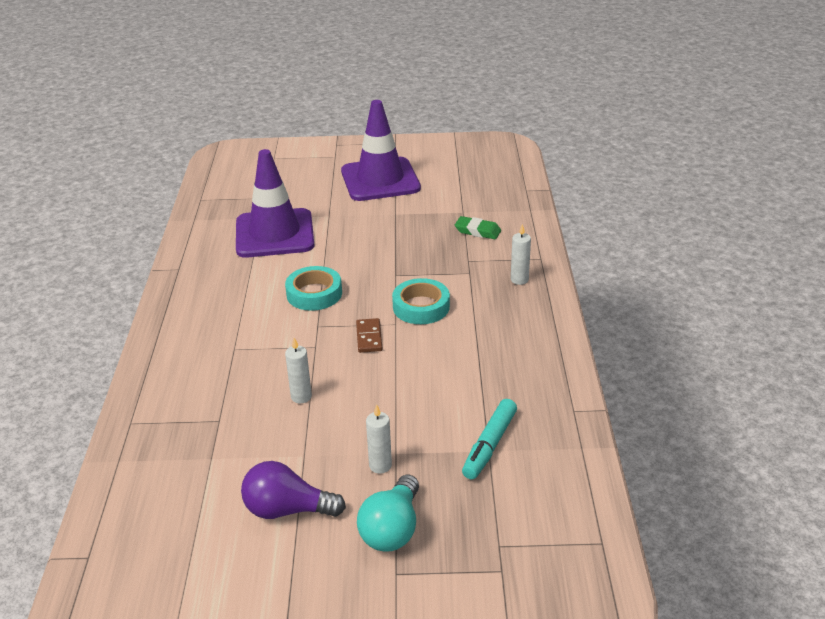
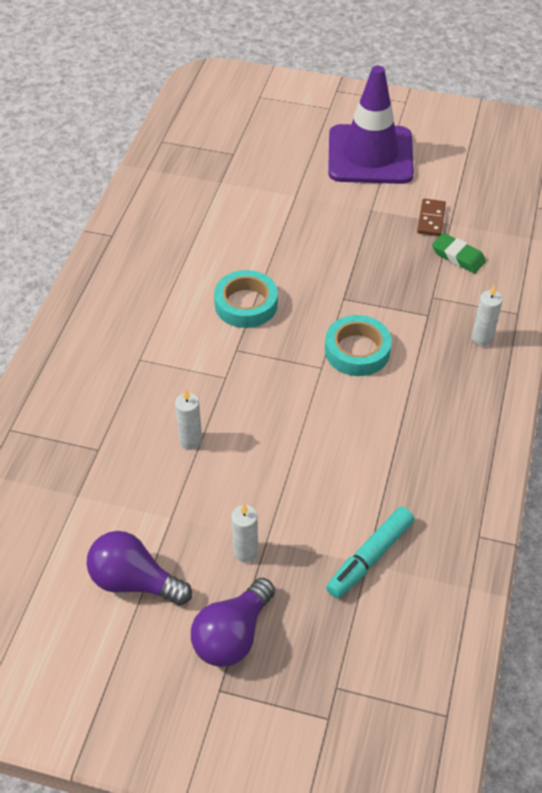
camera: 15 degrees right, 15 degrees up
(274, 234) = (228, 209): purple traffic cone -> none
(369, 337) = (286, 379): brown domino -> brown domino (431, 219)
(392, 529) = (232, 635): turquoise light bulb -> purple light bulb

